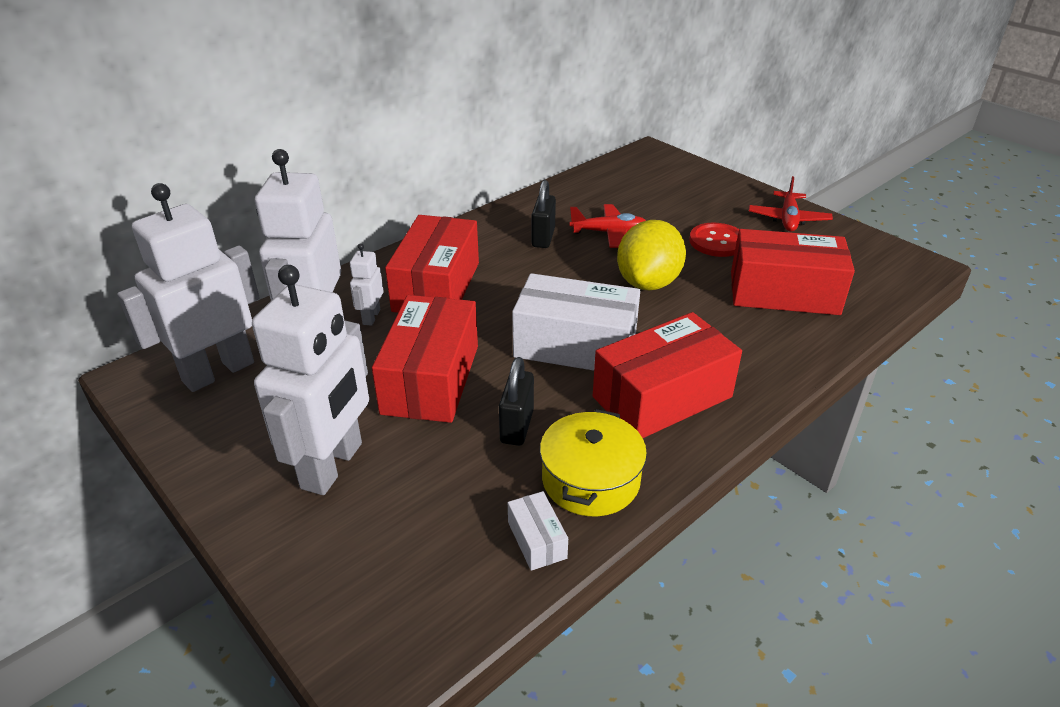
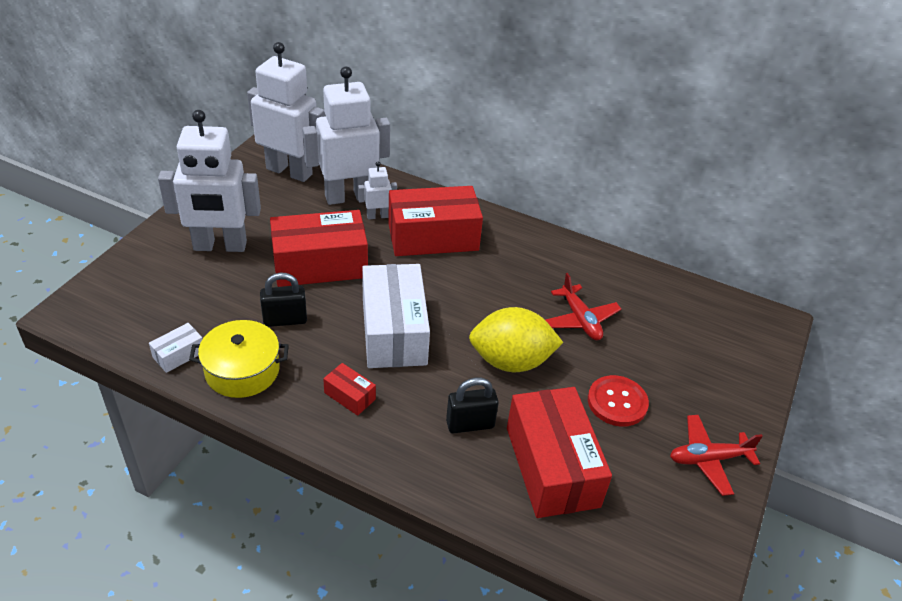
camera: 65 degrees right, 5 degrees up
(543, 238) = (542, 279): black padlock -> black padlock (470, 424)
(662, 397) = (350, 396): red box -> red box, size x0.44

